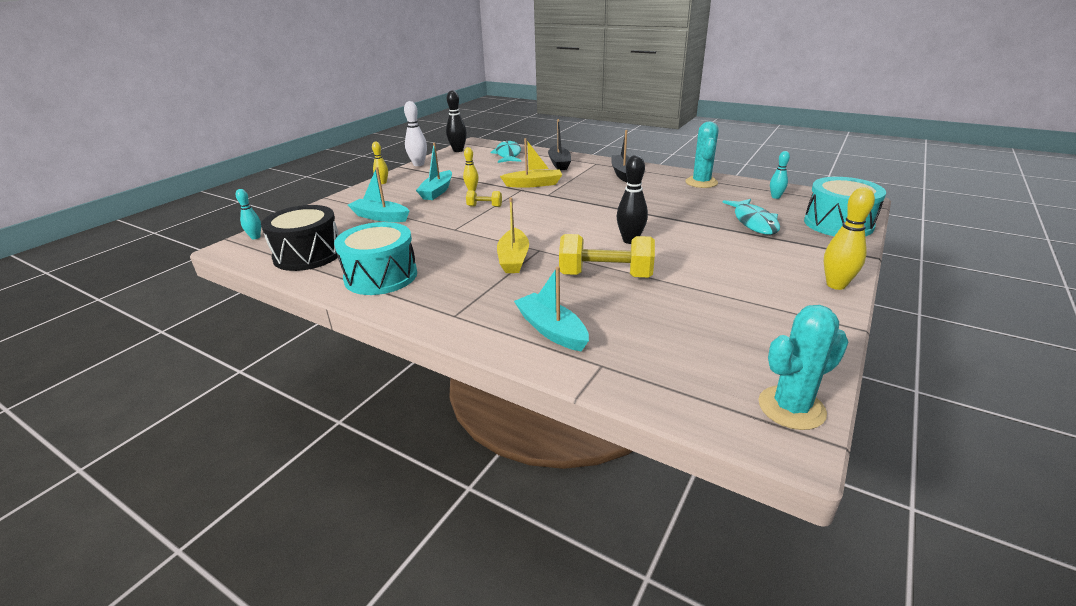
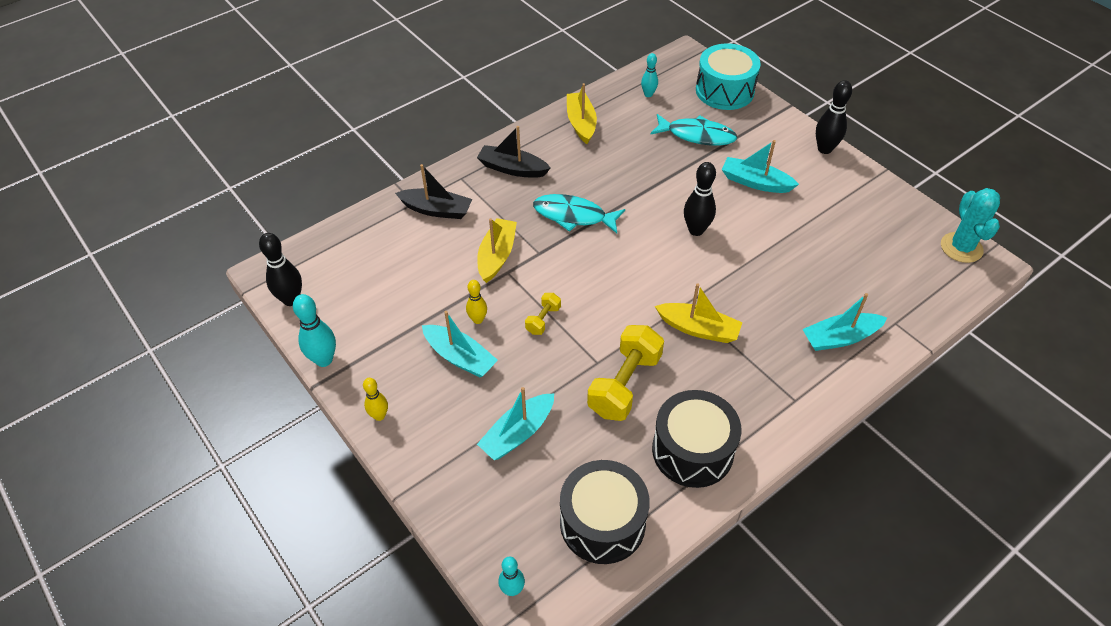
camera: 70 degrees left, 20 degrees up
(381, 276) = (692, 450): turquoise drum -> black drum
(418, 164) = (324, 360): white bowling pin -> turquoise bowling pin
(508, 155) = (359, 249): turquoise fish -> turquoise fish (573, 216)
(605, 276) = (760, 273): yellow dumbbell -> yellow dumbbell (624, 384)
(701, 182) = (581, 123): turquoise cactus -> yellow boat
(727, 256) = (755, 182): none -> turquoise boat
(836, 285) = (824, 149): yellow bowling pin -> black bowling pin

